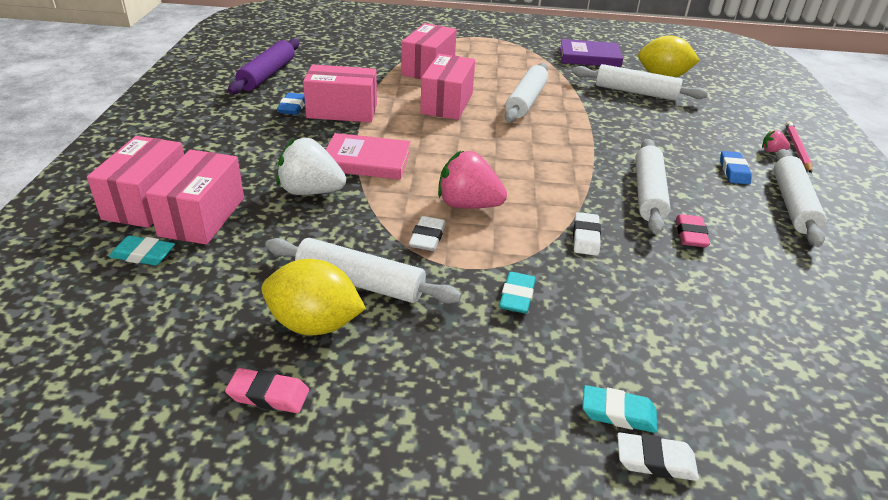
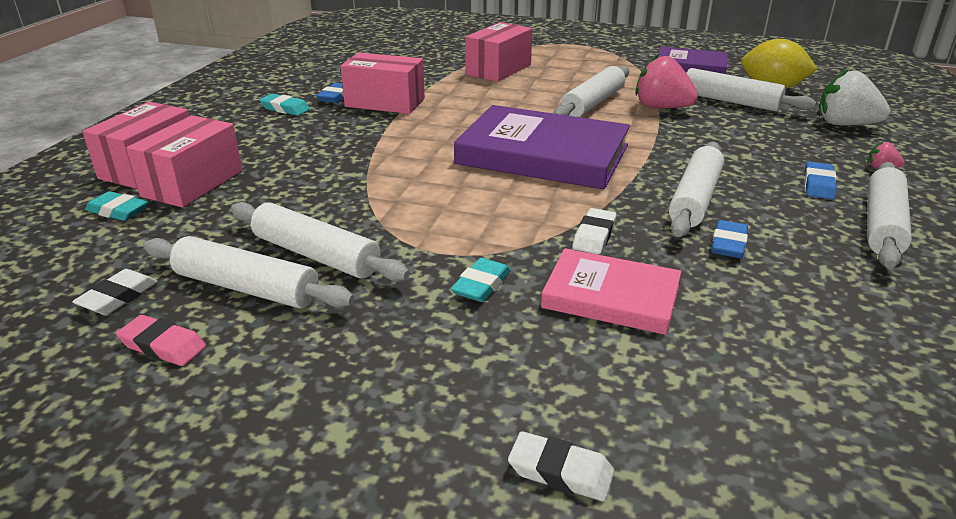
camera: 15 degrees right, 5 degrees down
(267, 75) = (327, 68): purple rolling pin -> none
(310, 191) = (312, 170): white strawberry -> white strawberry (845, 124)
(314, 324) = (247, 287): yellow lemon -> white rolling pin
(366, 161) = (385, 147): pink book -> pink book (611, 297)
(427, 237) = (411, 220): white eraser -> white eraser (118, 297)
(447, 103) = (501, 101): pink box -> none
(468, 205) = (473, 194): pink strawberry -> pink strawberry (661, 108)
(508, 158) = (543, 155): none -> purple book
(618, 413) = (540, 415): turquoise eraser -> turquoise eraser (285, 109)
(690, 234) = (728, 244): pink eraser -> blue eraser
(797, 149) = (917, 168): pink pencil -> none

